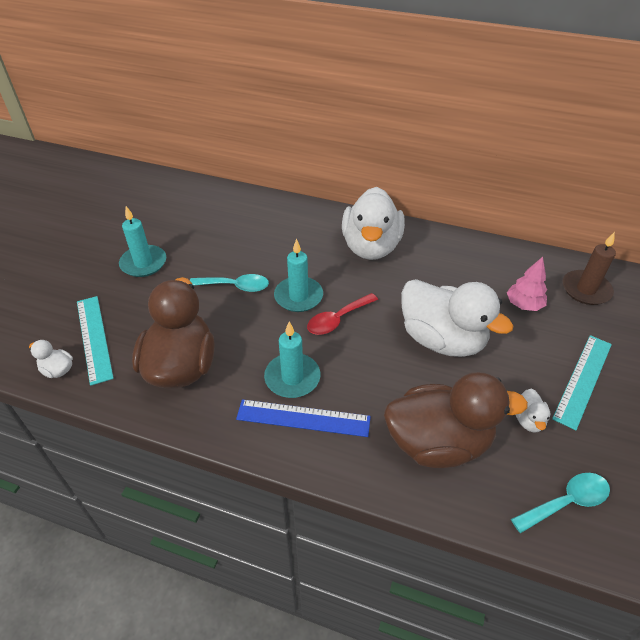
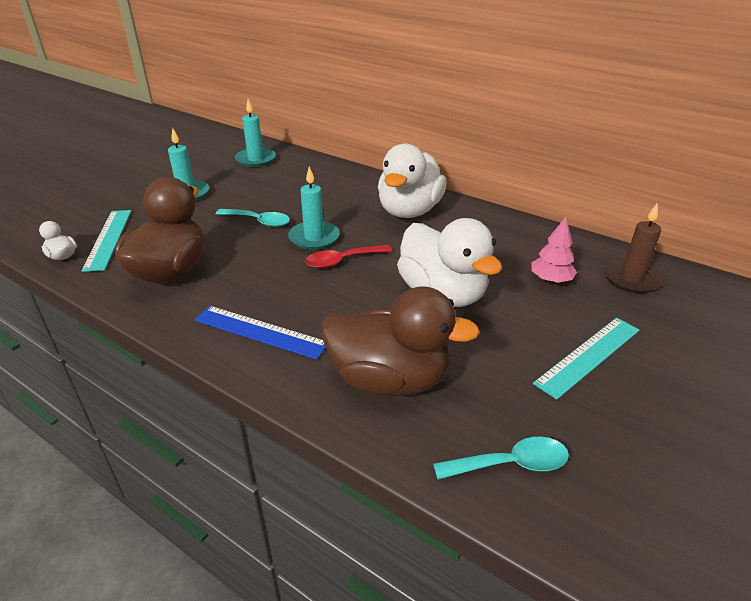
camera: 15 degrees right, 10 degrees down
(292, 378) = (269, 298): turquoise candle -> turquoise candle (256, 159)
(528, 420) = (503, 379): white duck -> none

